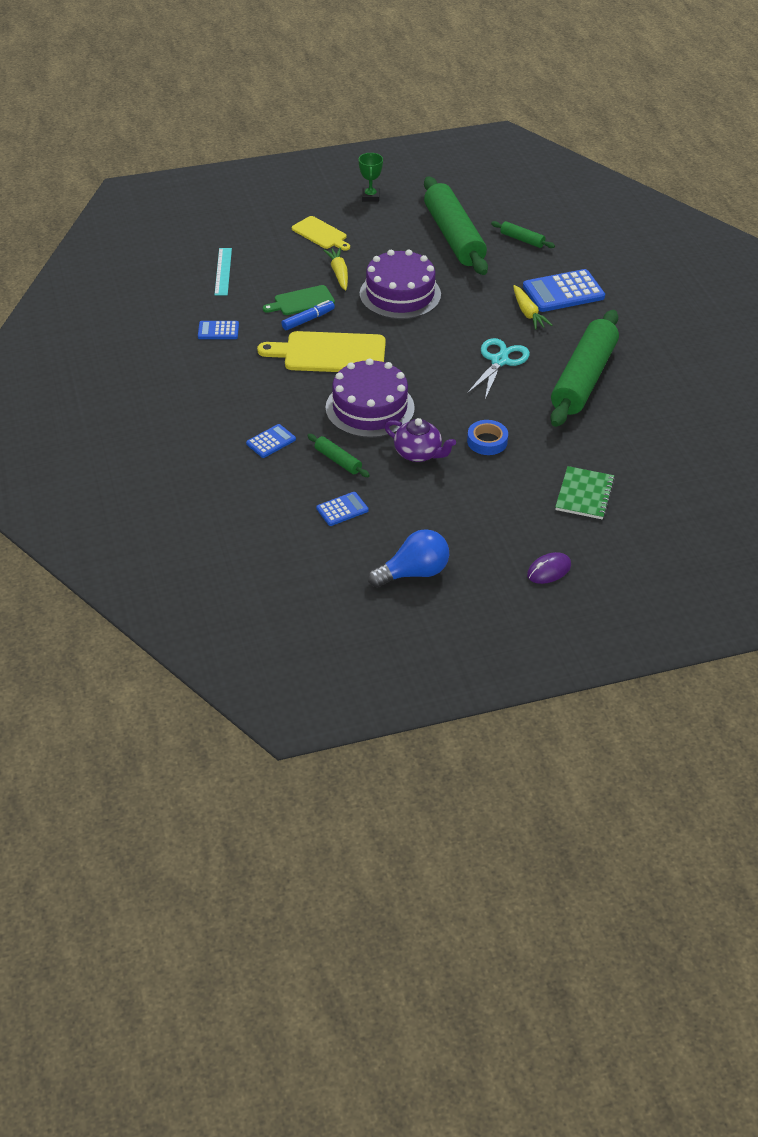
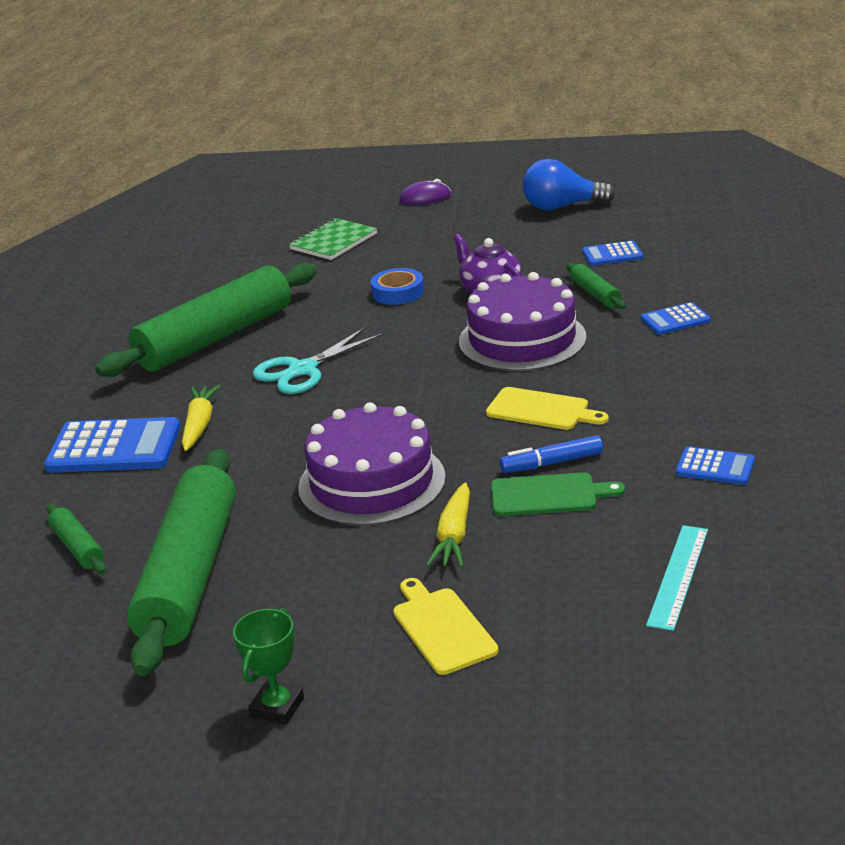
camera: 155 degrees left, 15 degrees down
(330, 353) = (541, 410): yellow cutting board -> yellow cutting board, size x0.58

